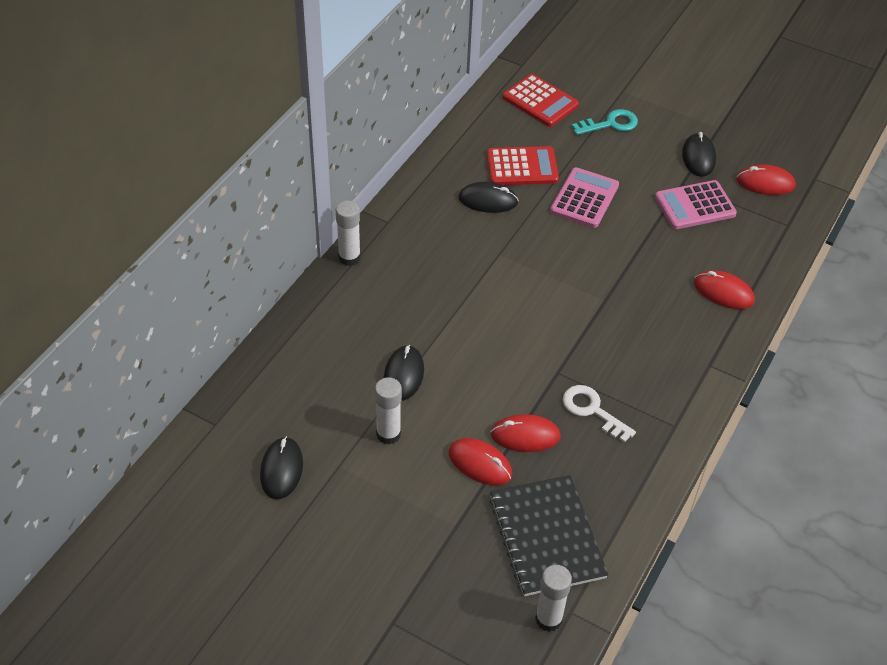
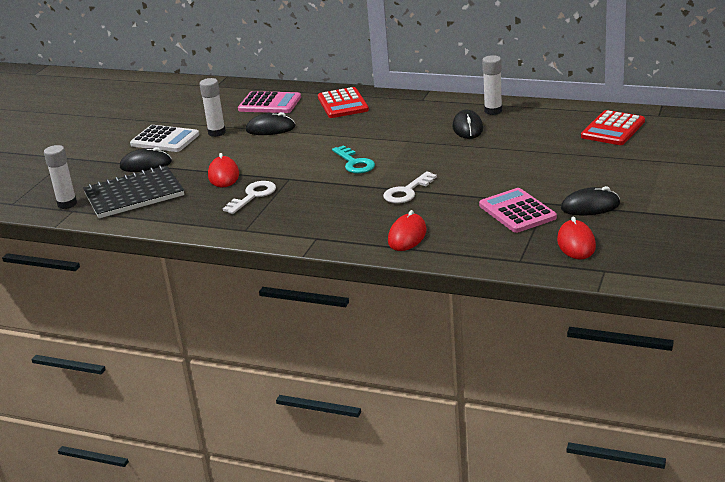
camera: 85 degrees right, 20 degrees down
(281, 470) = (182, 109): black mouse -> black mouse (146, 165)
(349, 257) = (377, 94): white glue stick -> white glue stick (493, 111)
(384, 496) = (165, 140): none -> white calculator
(480, 464) = (195, 164): red mouse -> none
(522, 167) = (518, 134): red calculator -> red calculator (343, 104)
(584, 198) = (494, 163): pink calculator -> pink calculator (269, 104)
(610, 124) = (606, 161): turquoise key -> turquoise key (354, 163)
(627, 276) = (407, 192): none -> white key

